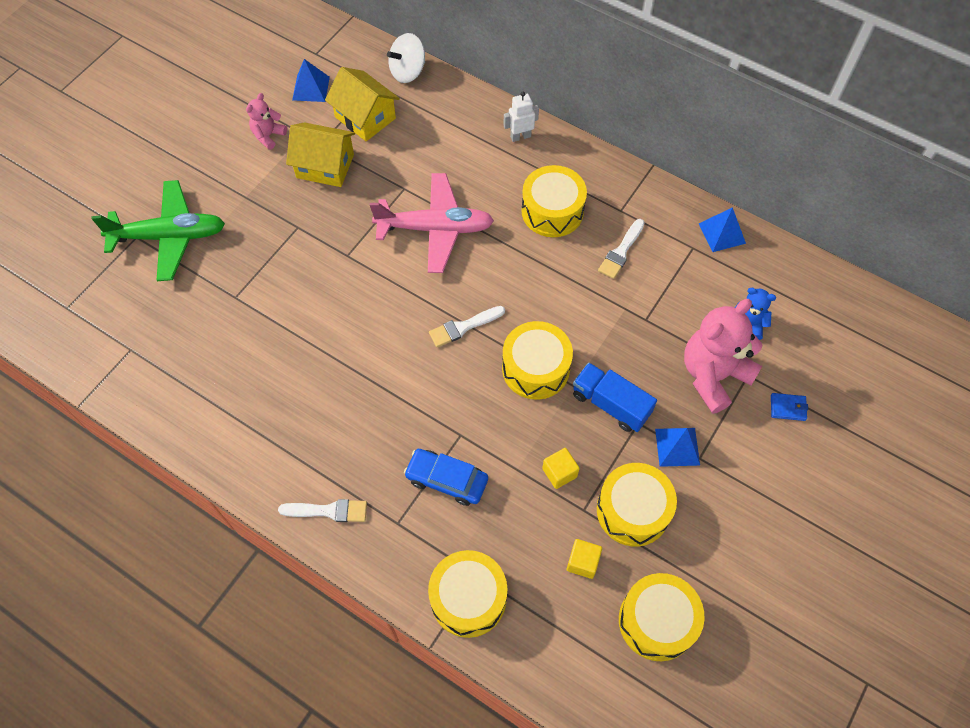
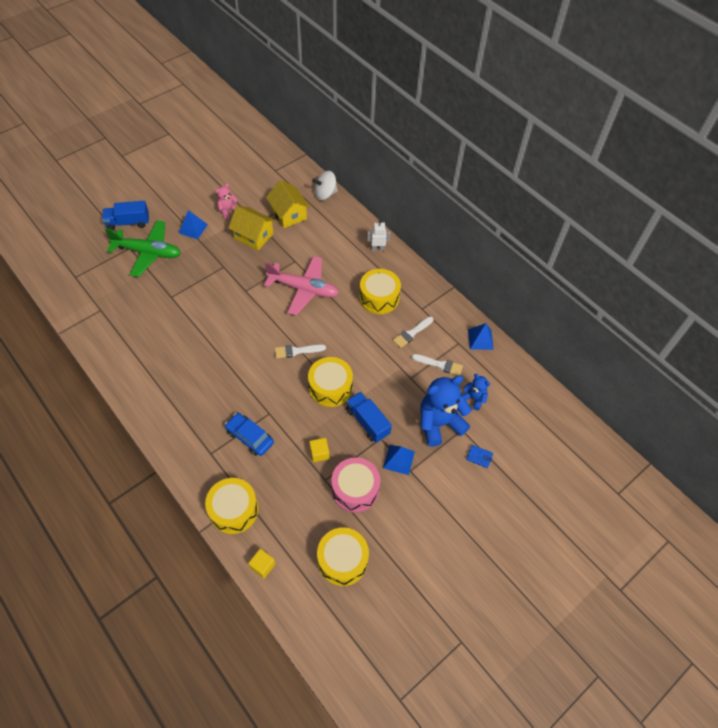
camera: 15 degrees right, 5 degrees down
(117, 197) = (128, 223): none -> blue truck
(311, 88) = (264, 189): blue pyramid -> blue pyramid (193, 228)
(329, 511) = (173, 434): white brush -> white brush (440, 365)
(582, 562) = (311, 510): yellow cube -> yellow cube (263, 566)
(633, 510) = (355, 489): yellow drum -> pink drum
(713, 375) = (439, 423): pink teddy bear -> blue teddy bear

